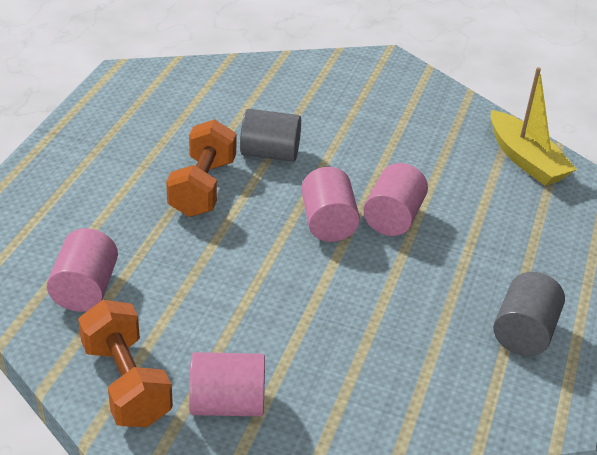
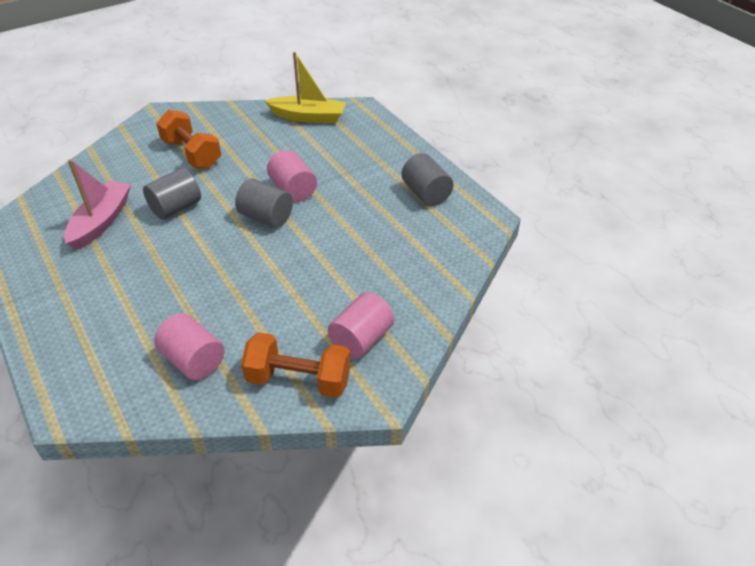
camera: 50 degrees left, 5 degrees up
(199, 121) = (101, 221): none -> pink boat
(203, 188) = (168, 254): orange dumbbell -> orange dumbbell (192, 154)
(328, 223) = (266, 217): pink cylinder -> grey cylinder

